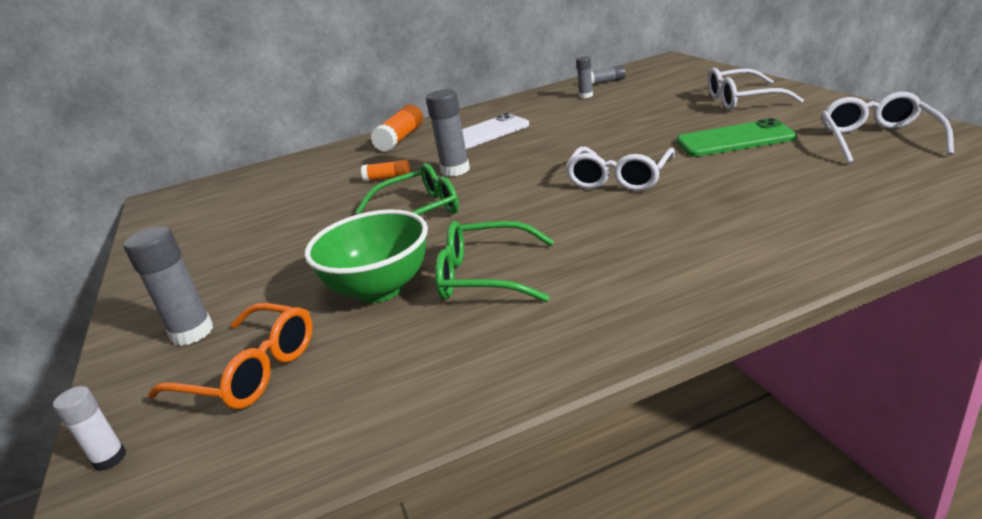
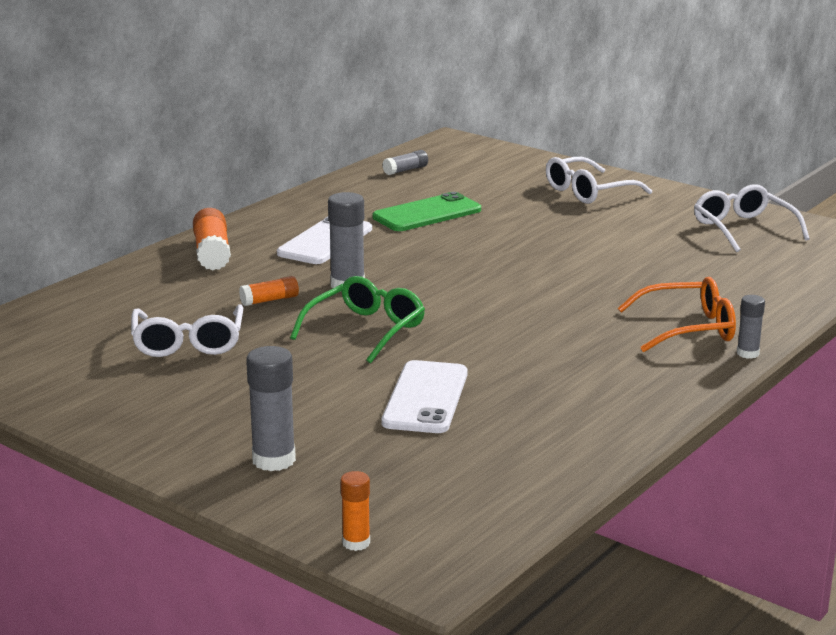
camera: 35 degrees left, 5 degrees down
(110, 459) = (356, 543): white glue stick -> orange glue stick
(251, 371) = (391, 471): orange glasses -> orange glasses (688, 328)
(380, 289) = (425, 398): green bowl -> white phone
(484, 276) = (515, 374): green glasses -> none
(586, 96) = (400, 189): grey glue stick -> grey glue stick (747, 353)
(619, 178) = (545, 280): white glasses -> white glasses (188, 342)
(734, 140) = (620, 235): green phone -> green phone (427, 214)

